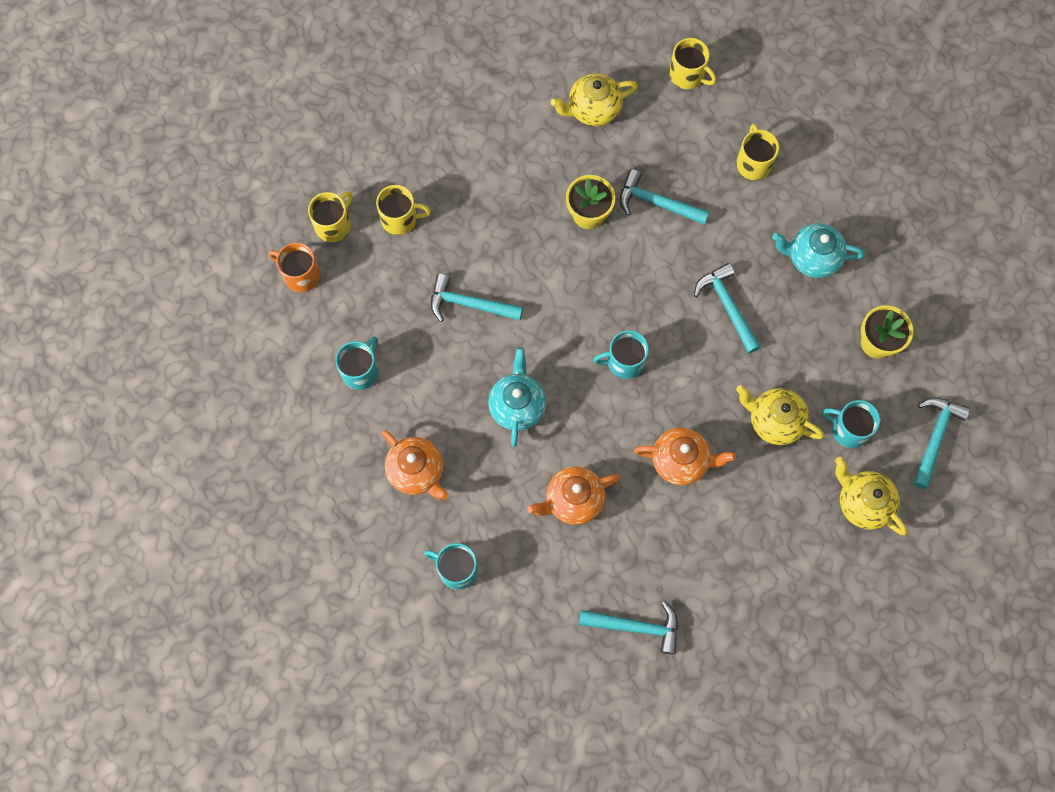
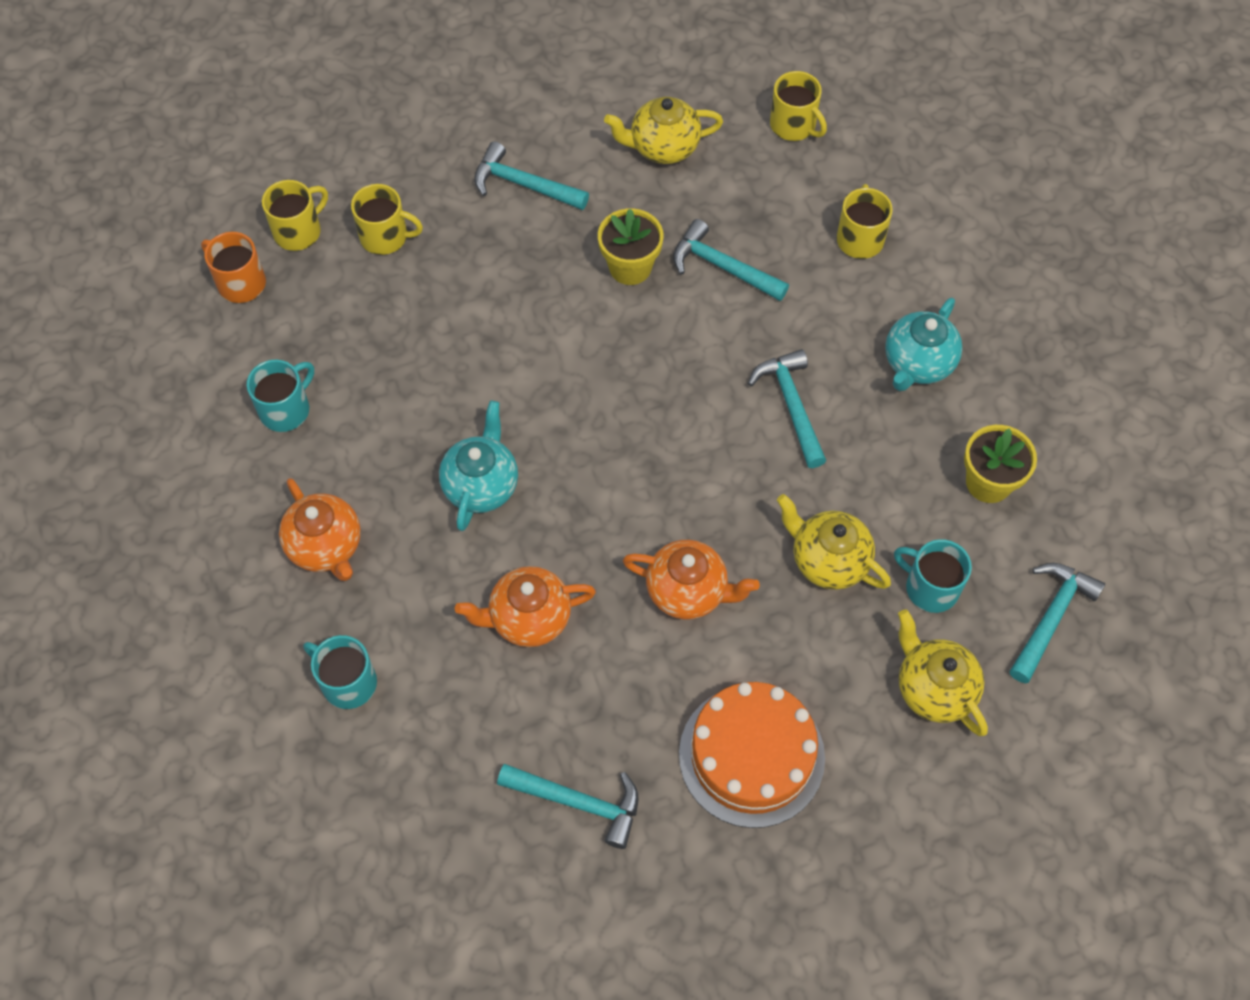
camera: 10 degrees right, 10 degrees down
(469, 304) = (449, 350): turquoise hammer -> turquoise hammer (524, 185)
(624, 362) = (638, 452): turquoise mug -> none
(747, 573) = (751, 755): none -> orange cake
(812, 258) = (917, 363): turquoise teapot -> turquoise teapot turned 75 degrees counterclockwise

